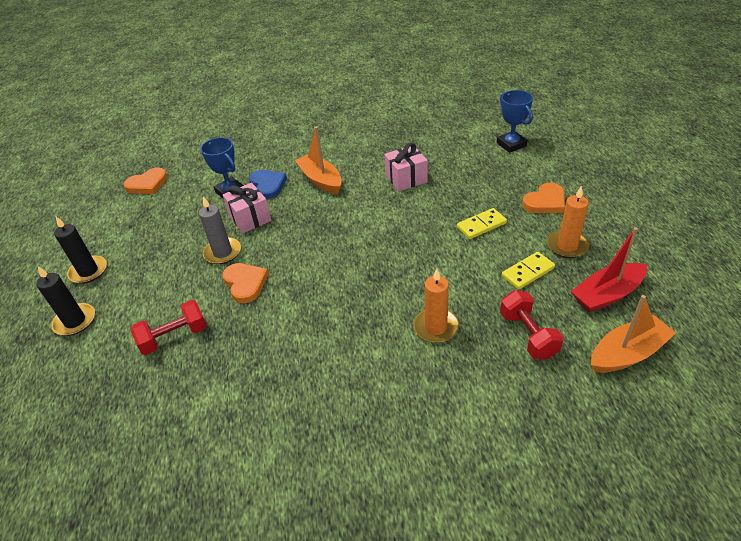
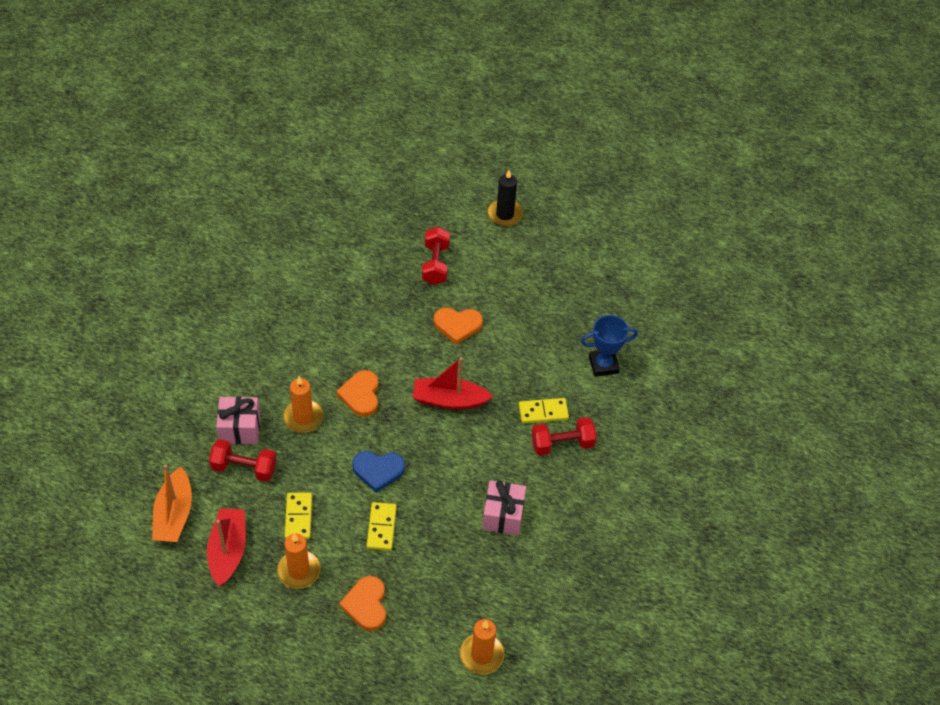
camera: 115 degrees right, 10 degrees up
(88, 271) = (562, 234): black candle -> none
(147, 184) = (673, 307): orange heart -> orange heart (361, 395)
(222, 252) = (511, 325): grey candle -> none
(250, 218) = (545, 363): pink gift -> pink gift (240, 428)
(268, 185) = (590, 398): blue heart -> blue heart (378, 470)
(300, 199) = (543, 412): none -> yellow domino
(321, 180) = (562, 444): orange boat -> red dumbbell
(331, 249) = (449, 400): none -> red boat
(511, 144) = (481, 655): blue trophy -> orange candle

